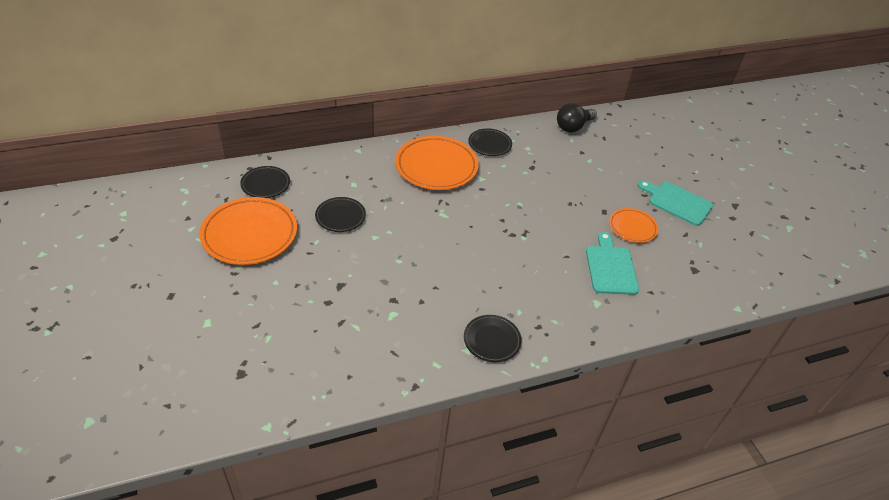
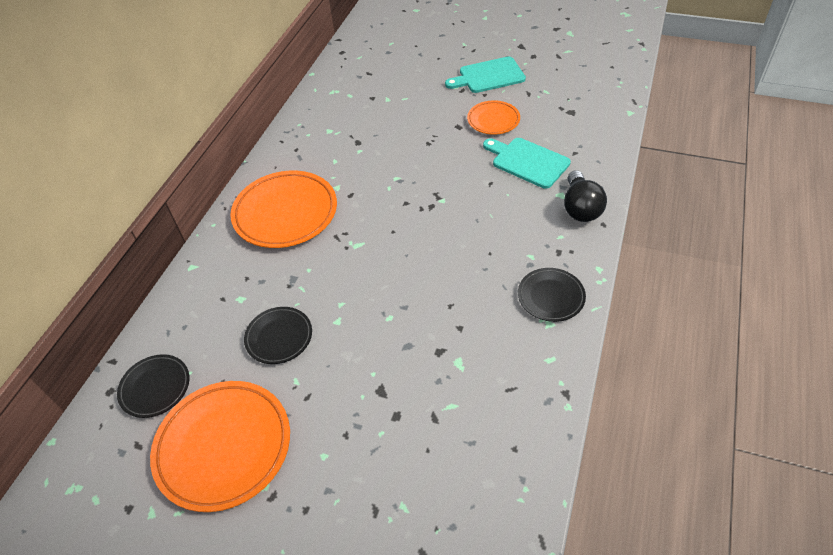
camera: 45 degrees left, 5 degrees up
(489, 144) = (296, 155): black plate -> none
(573, 127) = (334, 84): black light bulb -> black light bulb (580, 208)

